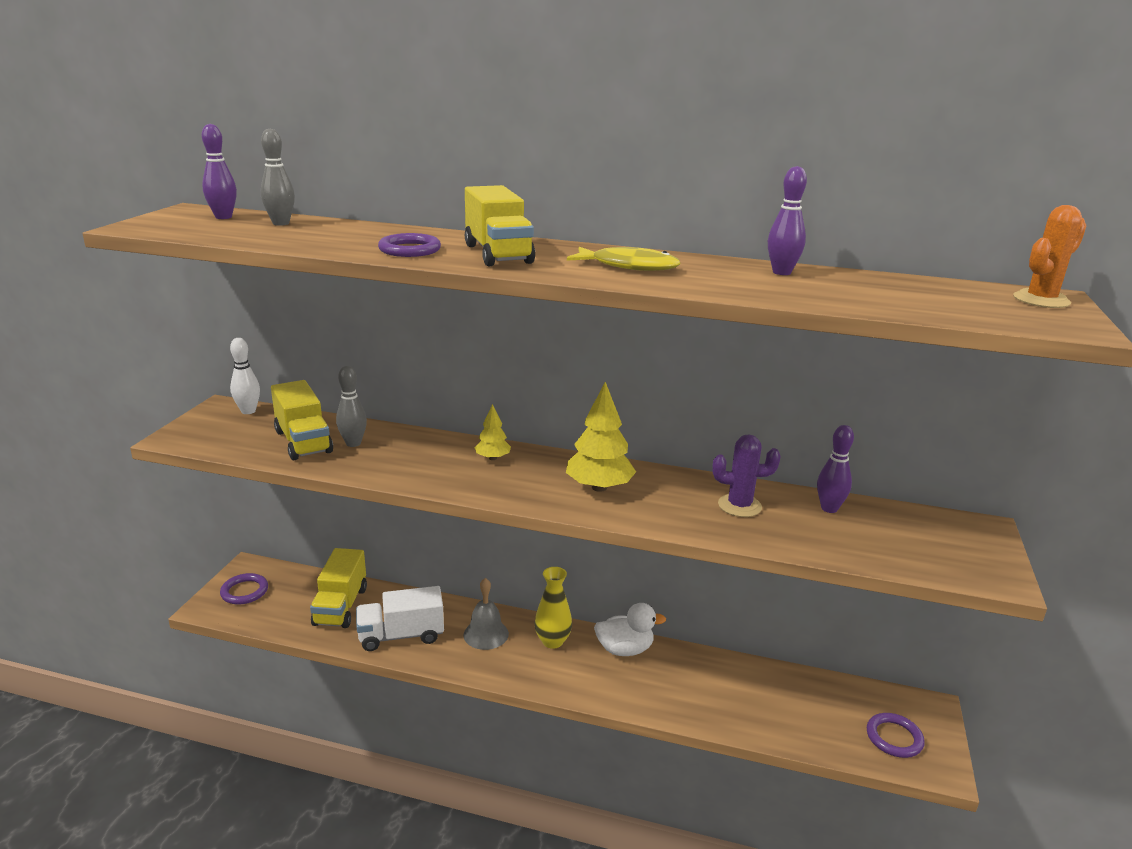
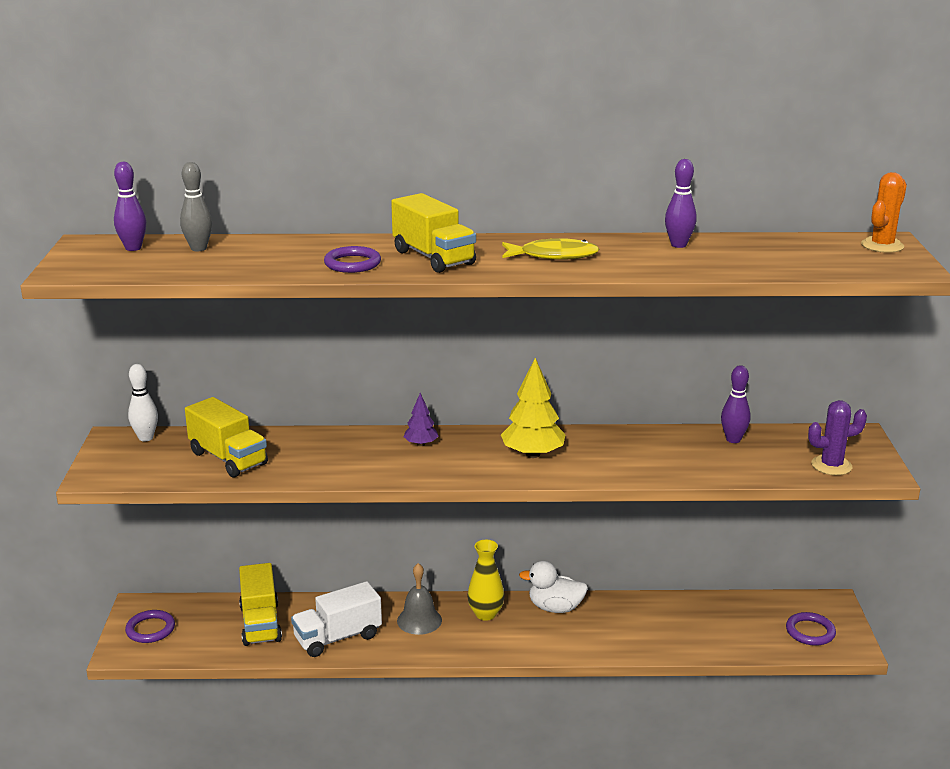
camera: 15 degrees left, 0 degrees up
(353, 443) = (279, 452): grey bowling pin -> none
(492, 458) = (421, 444): yellow tree -> purple tree
(624, 649) = (555, 608): white duck -> white duck turned 150 degrees counterclockwise
(739, 506) = (659, 450): purple cactus -> purple cactus (831, 465)

